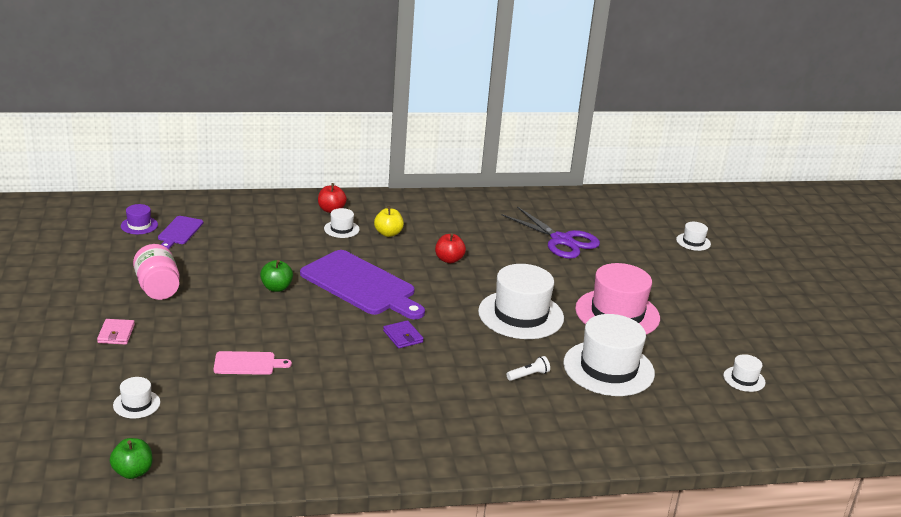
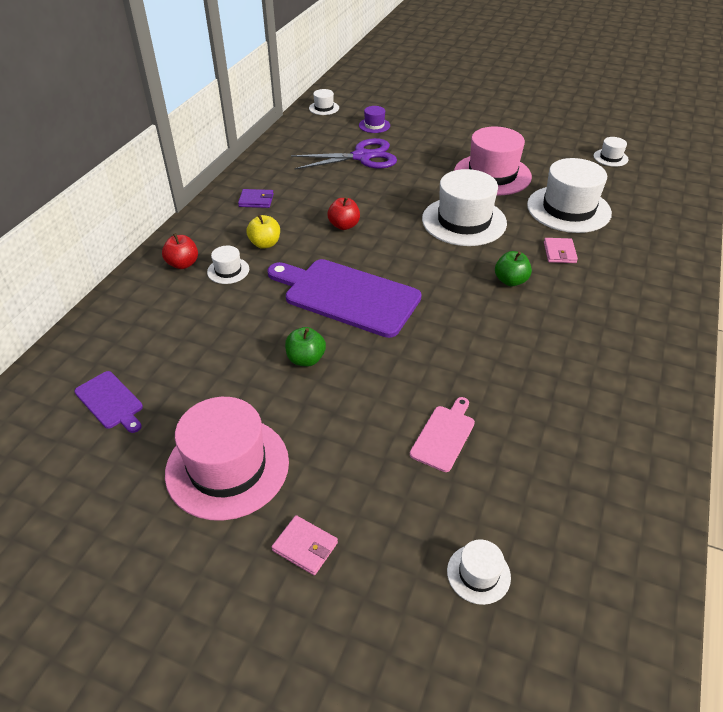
camera: 55 degrees left, 15 degrees up
(132, 472) = (623, 624): green apple -> green apple (510, 281)
(139, 225) = (56, 437): purple hat -> purple hat (374, 125)
(158, 288) = (227, 467): pink jar -> pink hat
(361, 285) = (347, 296): purple cutting board -> purple cutting board turned 135 degrees counterclockwise
(403, 336) = (457, 302): purple wallet -> purple wallet (256, 200)
(528, 375) = (559, 252): white flashlight -> pink wallet
(693, 242) = (413, 104): white hat -> white hat (324, 108)

